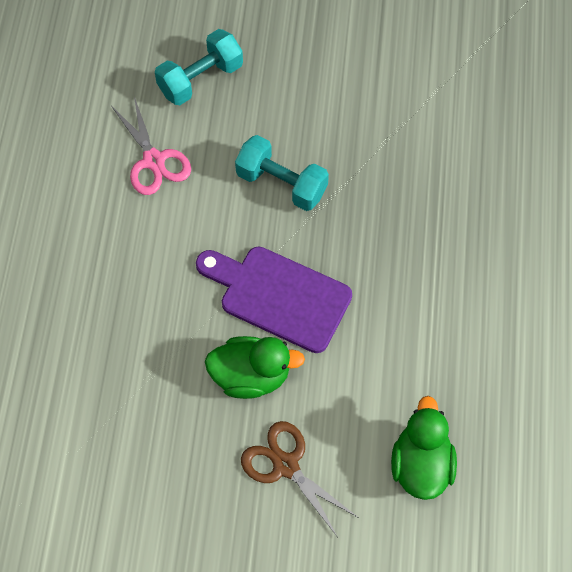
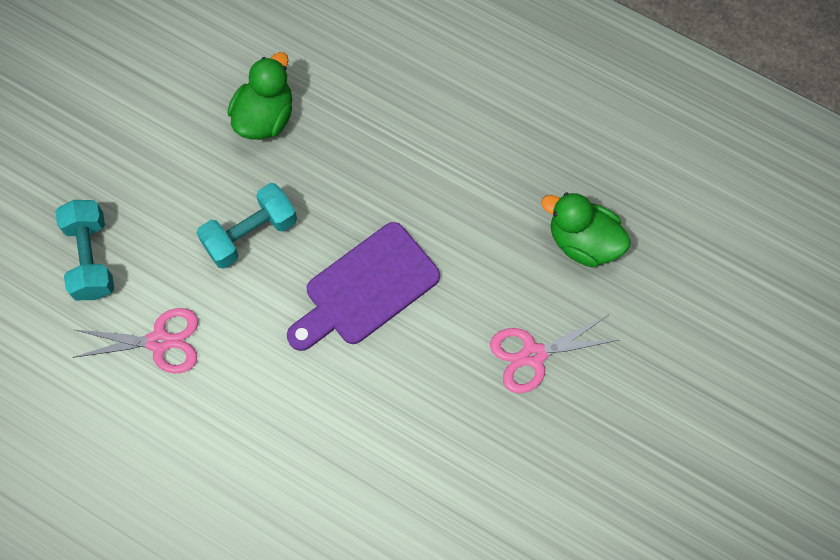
camera: 65 degrees left, 5 degrees up
(251, 376) = (433, 348): green duck -> green duck (265, 117)
(285, 465) = (533, 355): brown scissors -> pink scissors

